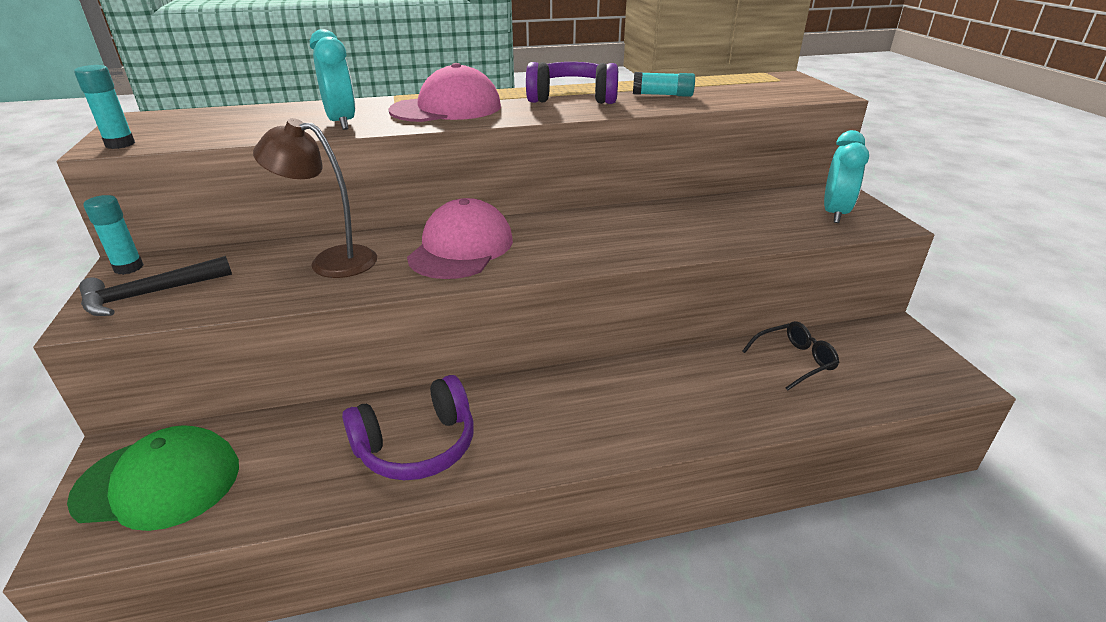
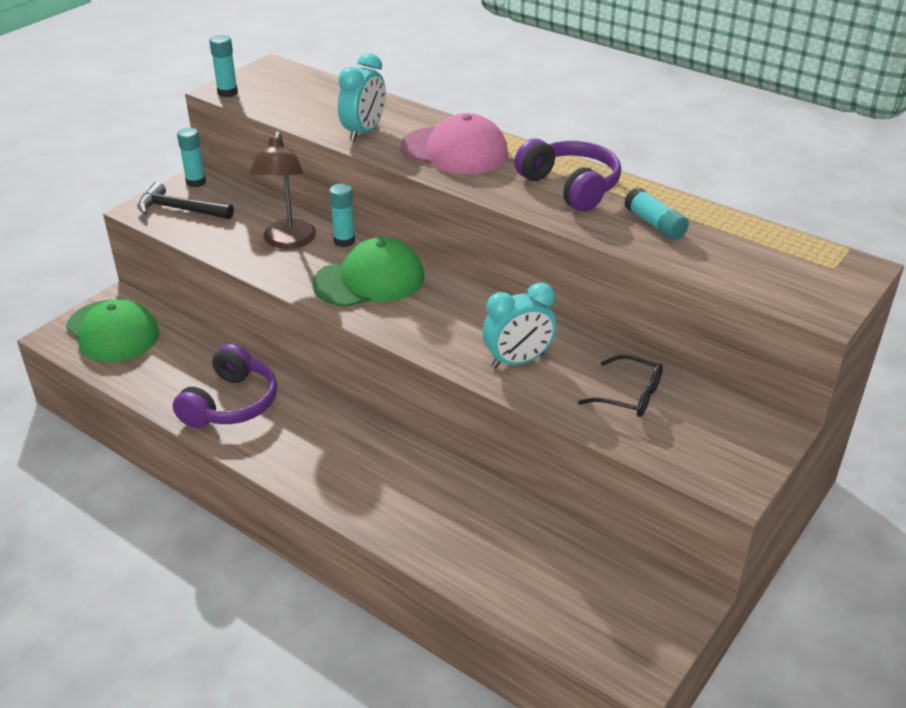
camera: 50 degrees right, 5 degrees up
(331, 261) = (288, 241): brown lamp -> brown lamp turned 150 degrees counterclockwise
(385, 237) = (344, 241): none -> turquoise glue stick
(417, 445) = (231, 403): purple headphones -> purple headphones turned 90 degrees counterclockwise
(461, 248) = (369, 280): pink cap -> green cap
(794, 361) = (539, 547): black glasses -> black glasses (629, 395)
(834, 213) = (708, 443): turquoise clock -> turquoise clock (518, 361)

